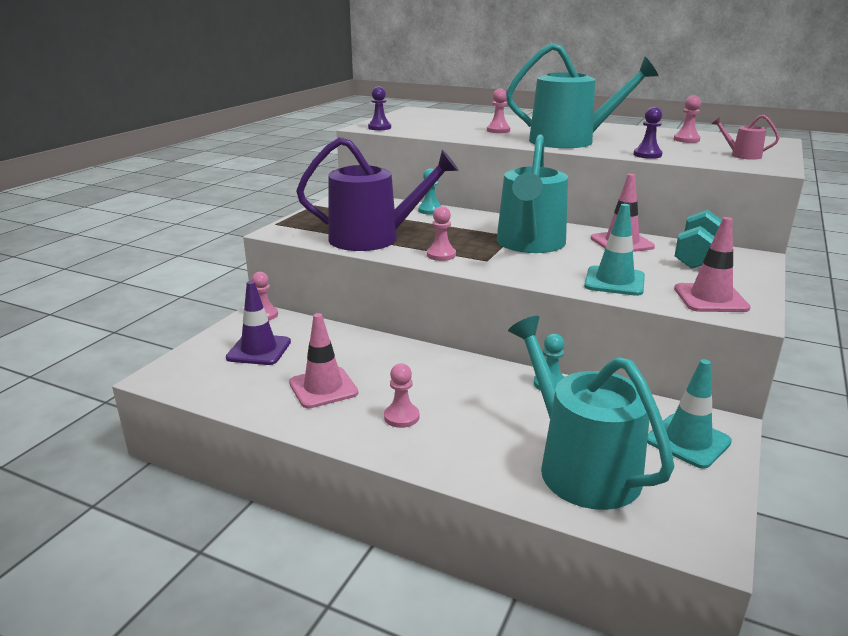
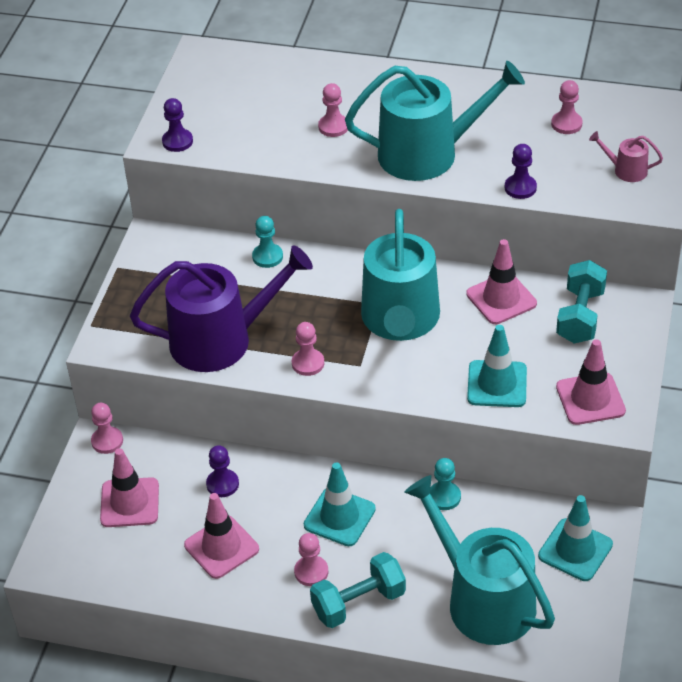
camera: 10 degrees left, 20 degrees up
(259, 350) = (129, 503): purple traffic cone -> pink traffic cone
(345, 350) = (222, 484): none -> purple pawn
(442, 447) = (358, 603): none -> turquoise dumbbell
(443, 383) = (339, 517): none -> turquoise traffic cone

